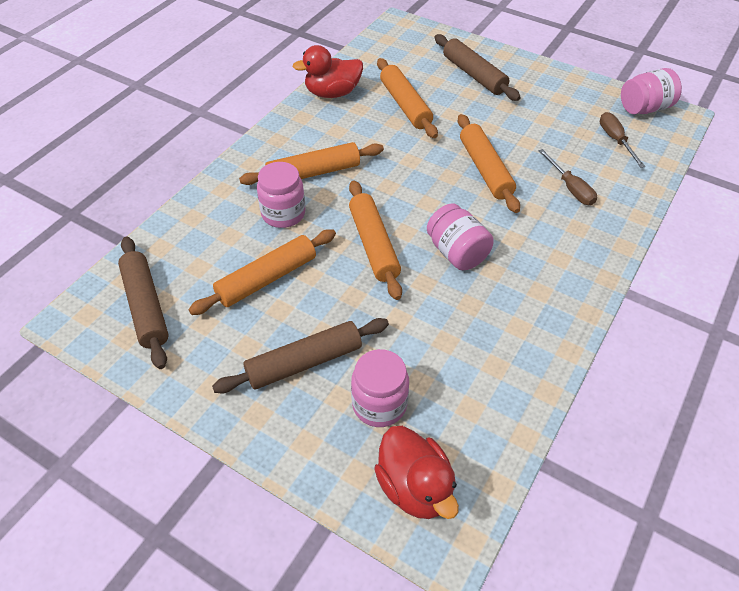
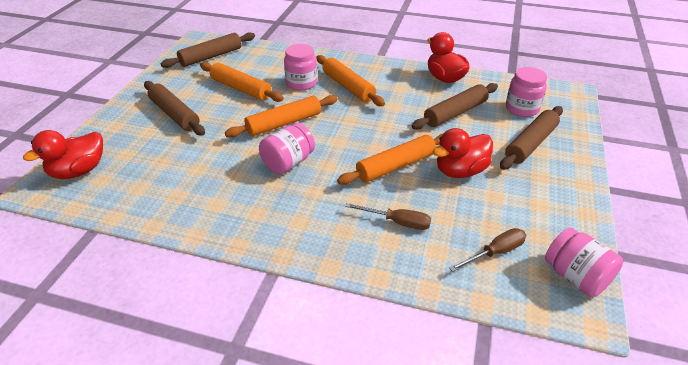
camera: 75 degrees right, 10 degrees down
(379, 404) = (142, 148): pink jar -> pink jar (522, 109)
(405, 105) = (455, 113): orange rolling pin -> brown rolling pin
(504, 129) = (460, 171): none -> red duck
(570, 188) = (397, 222): brown screwdriver -> brown screwdriver turned 120 degrees counterclockwise

